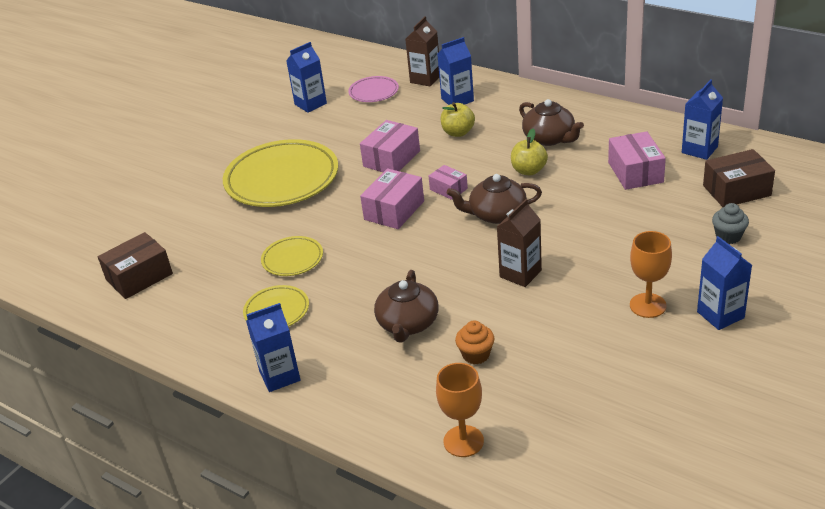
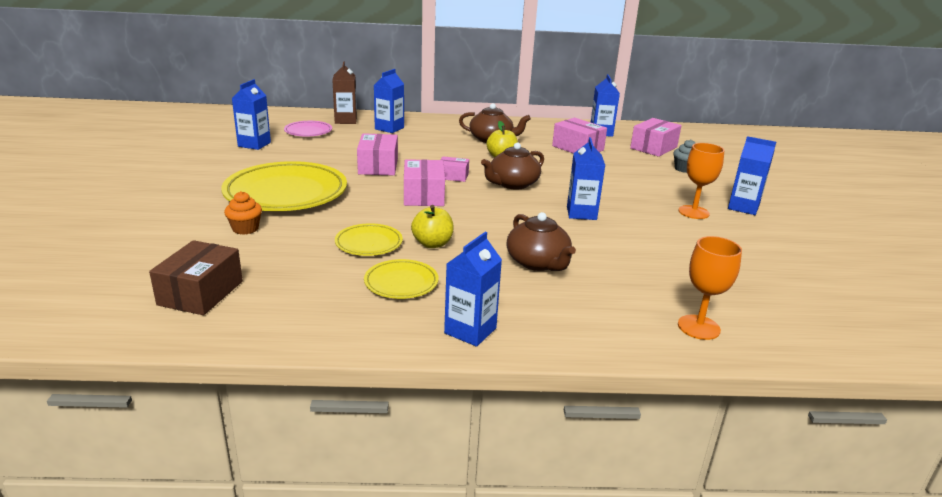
camera: 40 degrees left, 10 degrees down
(458, 132) = (415, 145): yellow apple -> yellow apple (432, 244)
(476, 355) = (622, 268): orange cupcake -> orange cupcake (245, 229)
(520, 274) = (581, 213): brown carton -> blue carton
(736, 190) = (653, 148): brown box -> pink box

